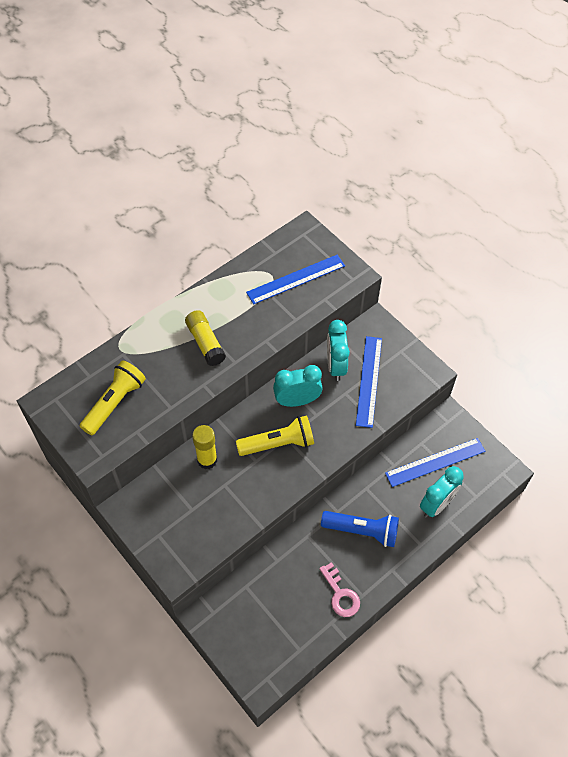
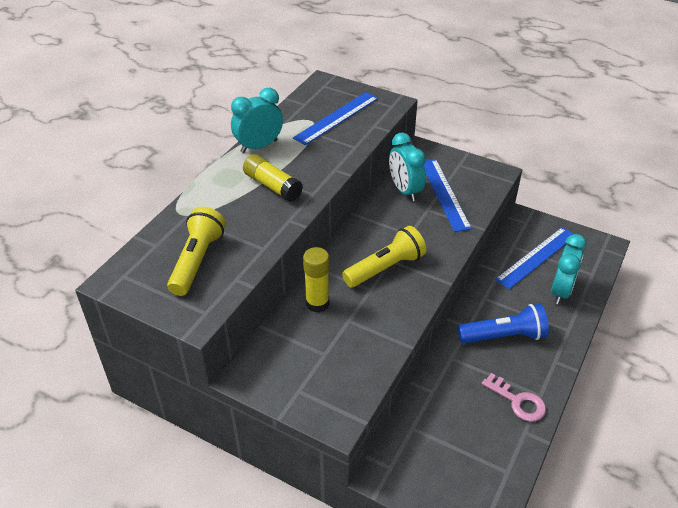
camera: 20 degrees left, 15 degrees down
(297, 401) = (383, 227): turquoise clock -> turquoise clock (259, 146)

